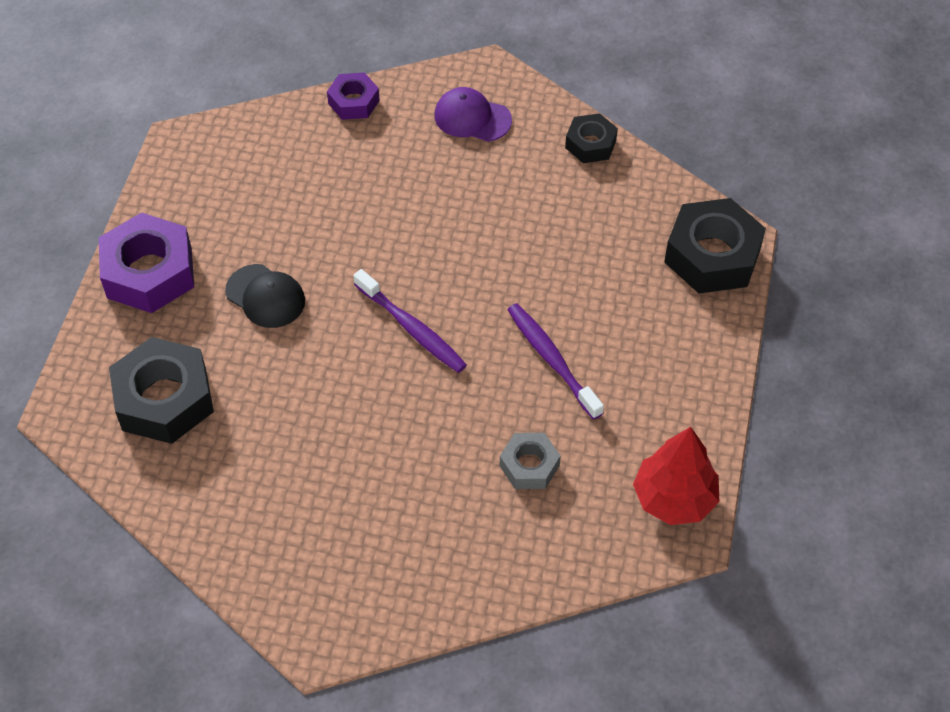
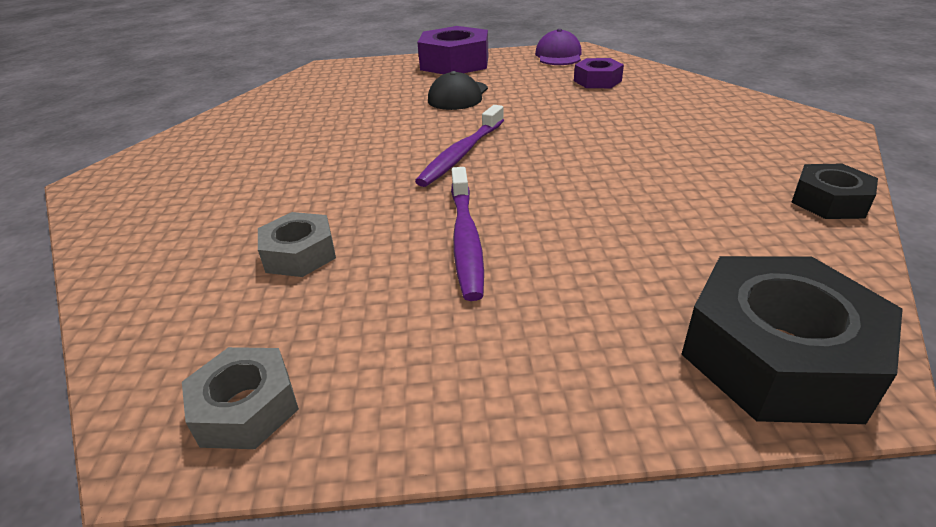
camera: 75 degrees right, 20 degrees down
(164, 399) = (345, 86): black nut -> none
(353, 102) = (694, 85): purple nut -> purple nut (597, 81)
(472, 118) = (756, 131): purple cap -> purple cap (558, 55)
(552, 360) = (466, 239): purple toothbrush -> purple toothbrush turned 135 degrees clockwise
(674, 498) = (246, 408): red tree -> grey nut

